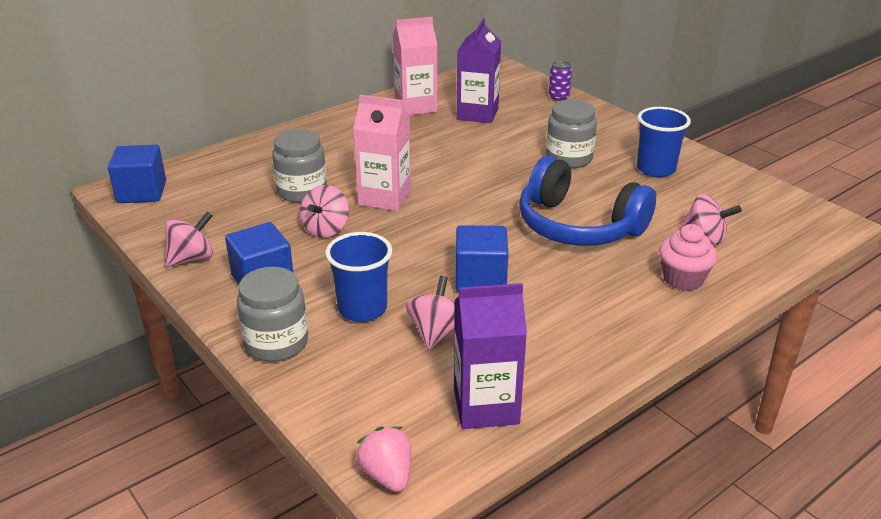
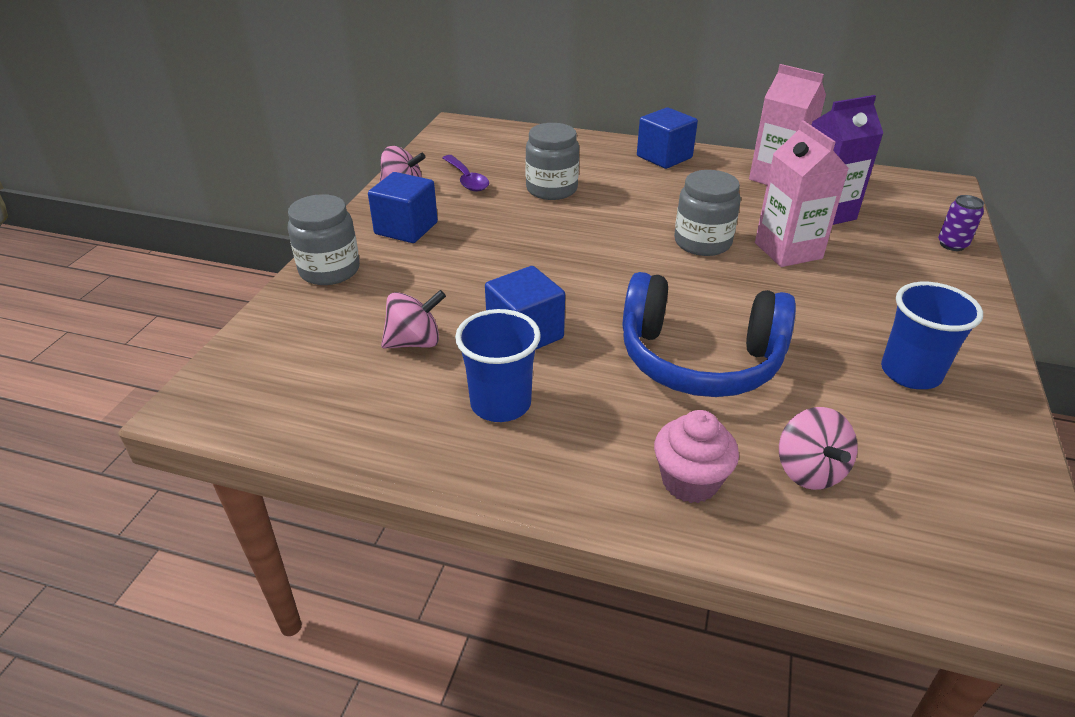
camera: 55 degrees right, 5 degrees up
(142, 192) = (465, 134): blue cube -> blue cube (664, 157)
(226, 222) = (467, 180): none -> purple spoon
(326, 229) = (509, 223): pink spinning top -> none
(362, 309) = (412, 289): blue cup -> blue cup (500, 404)
(385, 198) = (595, 229): pink carton -> pink carton (788, 250)
(387, 475) = (198, 396): pink strawberry -> none
(486, 406) = (328, 416): purple carton -> none
(569, 158) = (829, 301): grey jar -> grey jar (702, 242)
(578, 226) = (699, 359): blue headphones -> blue headphones turned 75 degrees counterclockwise

